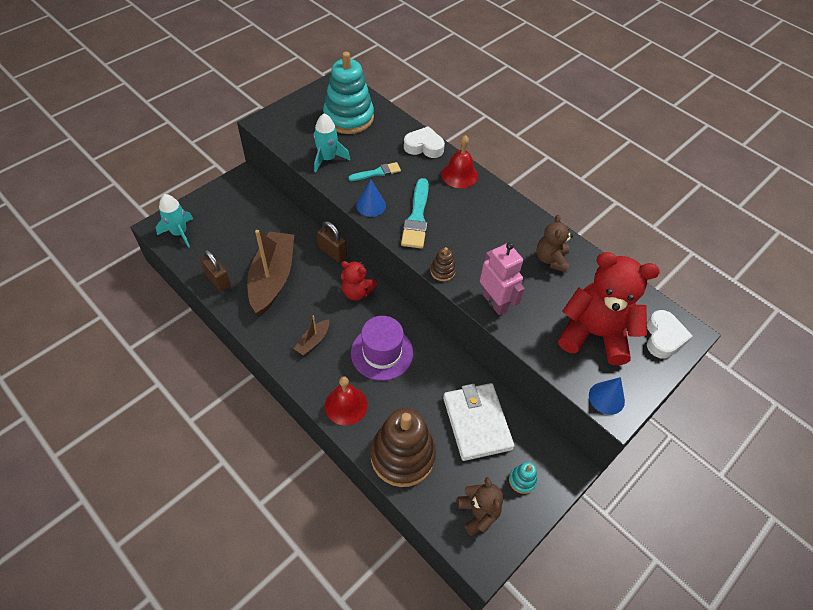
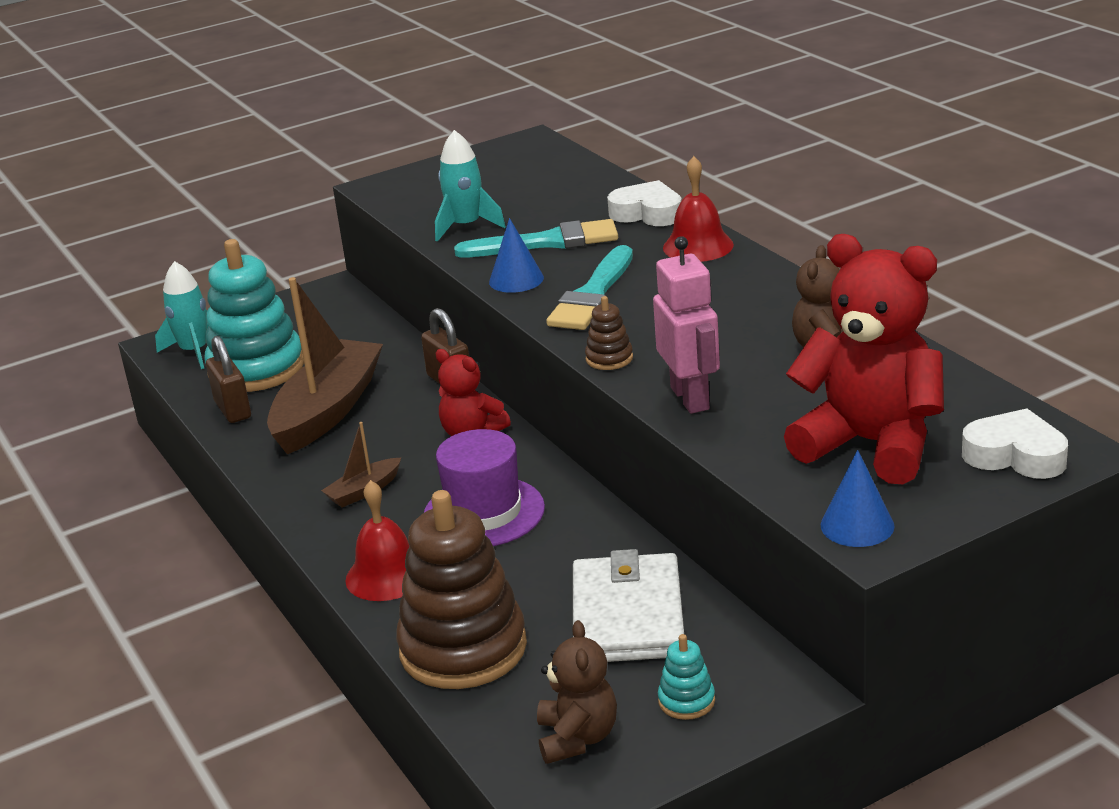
camera: 20 degrees right, 25 degrees down
(348, 117) = (527, 180): turquoise stacking toy -> turquoise stacking toy (256, 368)
(377, 172) = (547, 242): turquoise brush -> turquoise brush, size x1.66
(663, 338) = (1015, 455): white heart -> white heart turned 90 degrees counterclockwise

